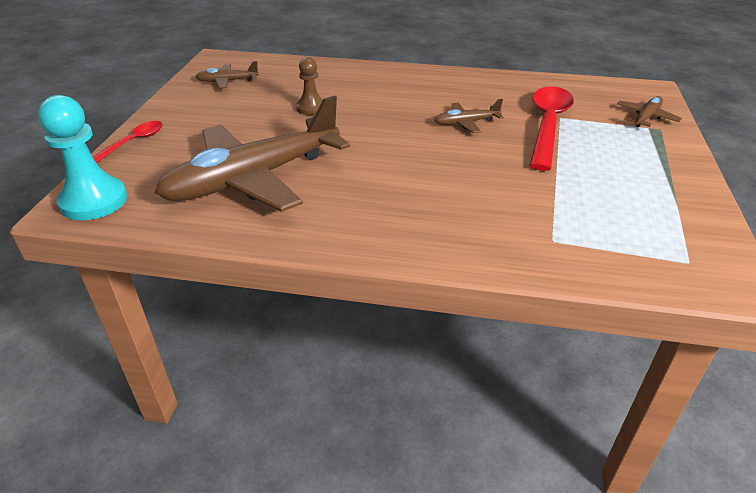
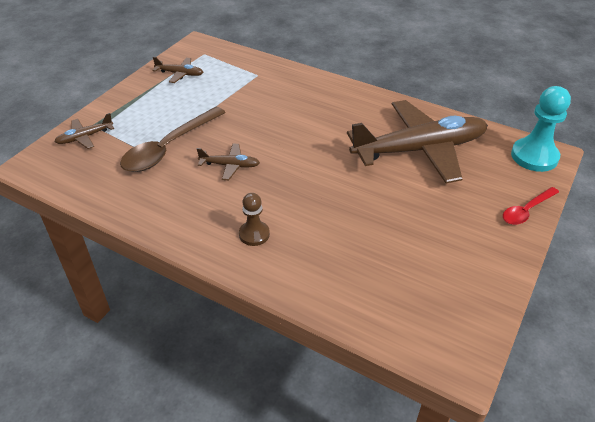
camera: 160 degrees left, 5 degrees up
(227, 81) = (442, 294): brown plane -> brown plane (180, 74)
(311, 108) = (356, 219): brown pawn -> brown pawn (254, 234)
(547, 125) = (169, 147): red spoon -> brown spoon

